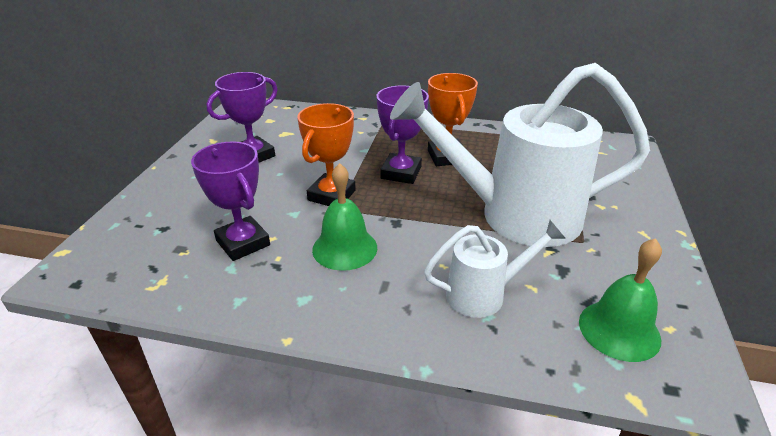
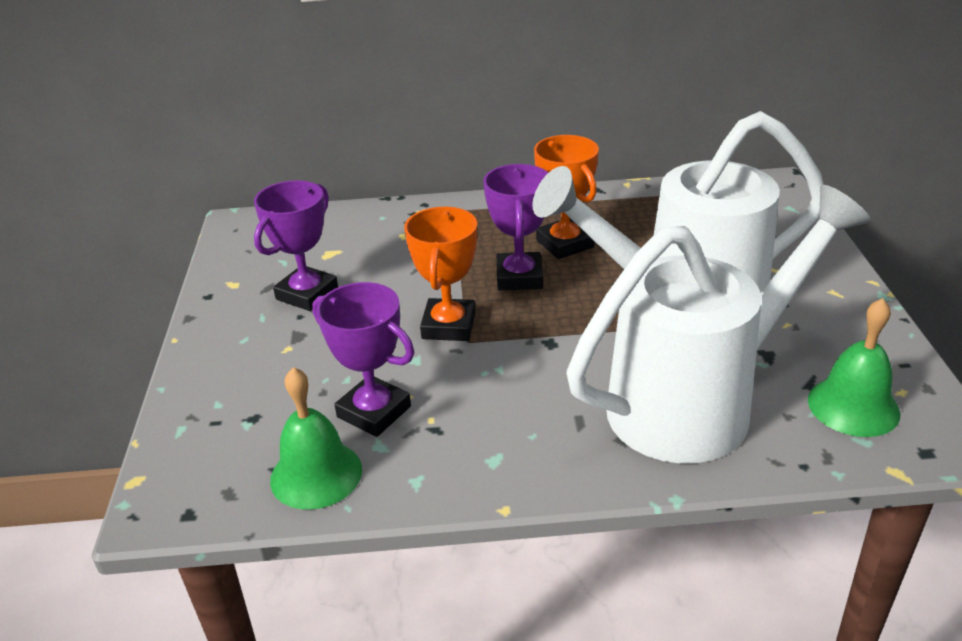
camera: 15 degrees left, 0 degrees up
(344, 248) = (506, 388): green bell -> green bell (316, 474)
(483, 294) = (696, 403): white watering can -> white watering can, size x2.06

